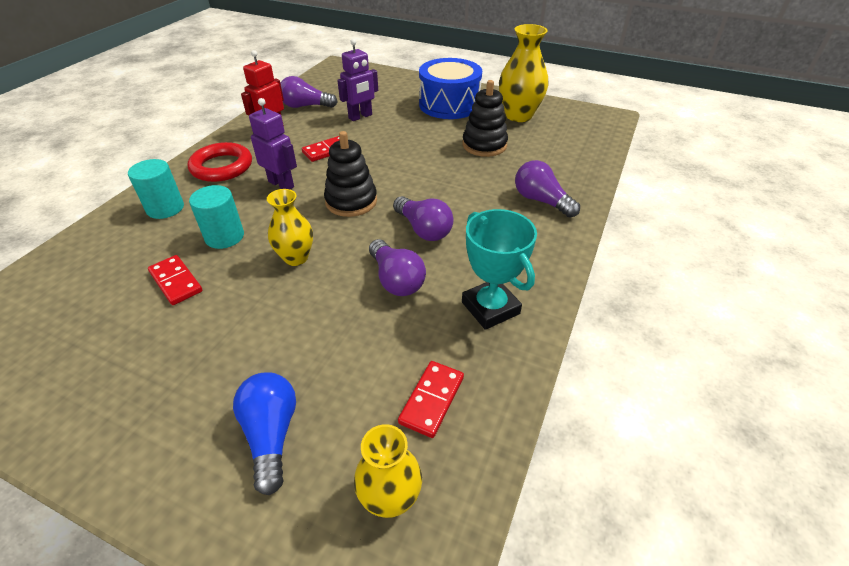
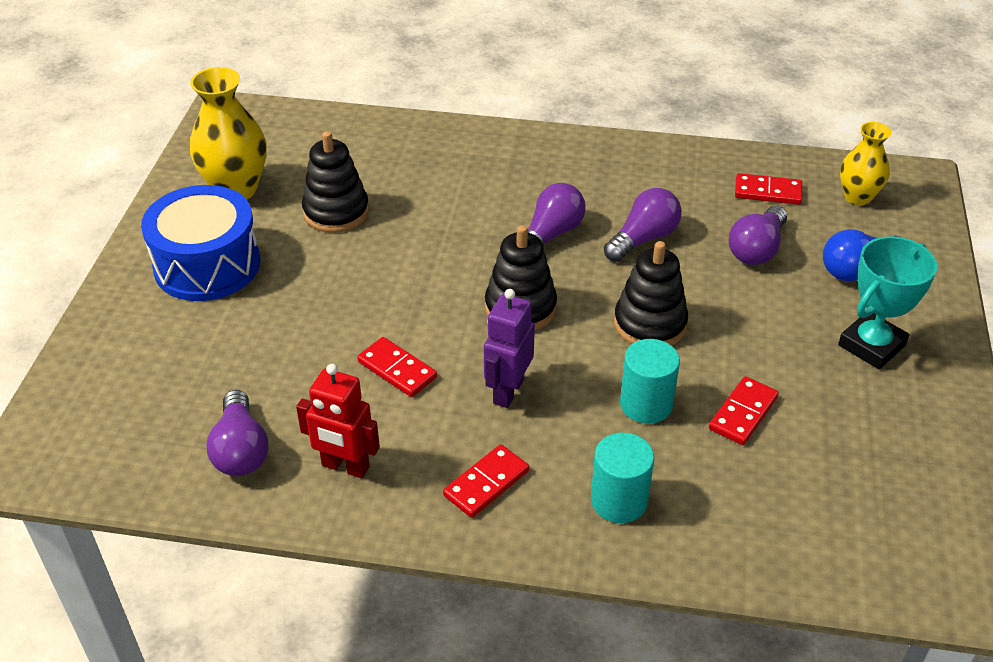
camera: 105 degrees left, 0 degrees up
(222, 167) = (486, 483): red ring -> red domino
(296, 258) = (650, 324): yellow vase -> black stacking toy
(360, 116) = (271, 361): purple robot -> none
(490, 308) = (648, 173): turquoise trophy -> turquoise trophy (871, 345)
(541, 201) = (457, 155): purple light bulb -> purple light bulb (757, 249)

